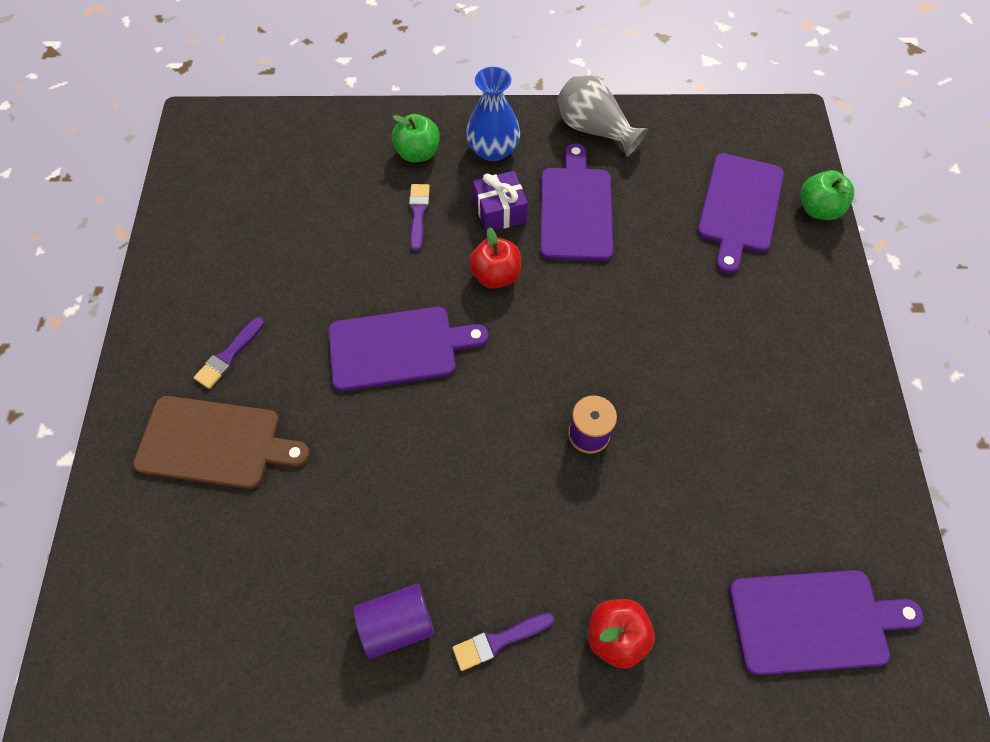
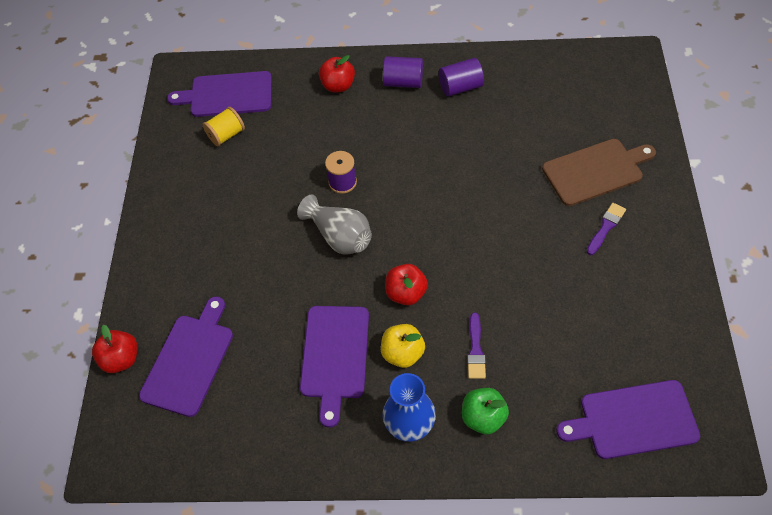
camera: 175 degrees left, 5 degrees down
(215, 443) = (596, 171): brown cutting board -> brown cutting board turned 150 degrees clockwise
(398, 348) = (479, 235): purple cutting board -> purple cutting board (633, 420)
(499, 641) = (403, 82): purple brush -> purple cylinder
(500, 211) = (403, 353): purple gift -> yellow apple
(594, 130) = (307, 448): grey vase -> grey vase (339, 236)
(789, 529) = (226, 135): none -> yellow spool
(818, 209) = (121, 359): green apple -> red apple

